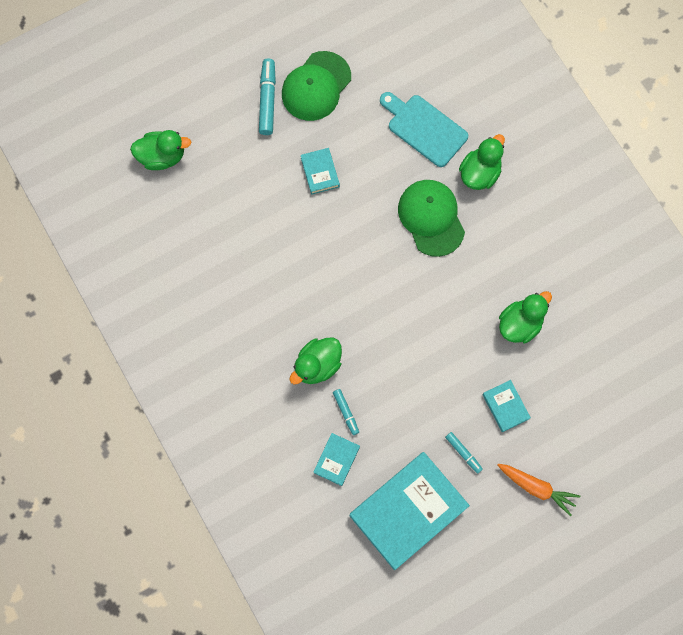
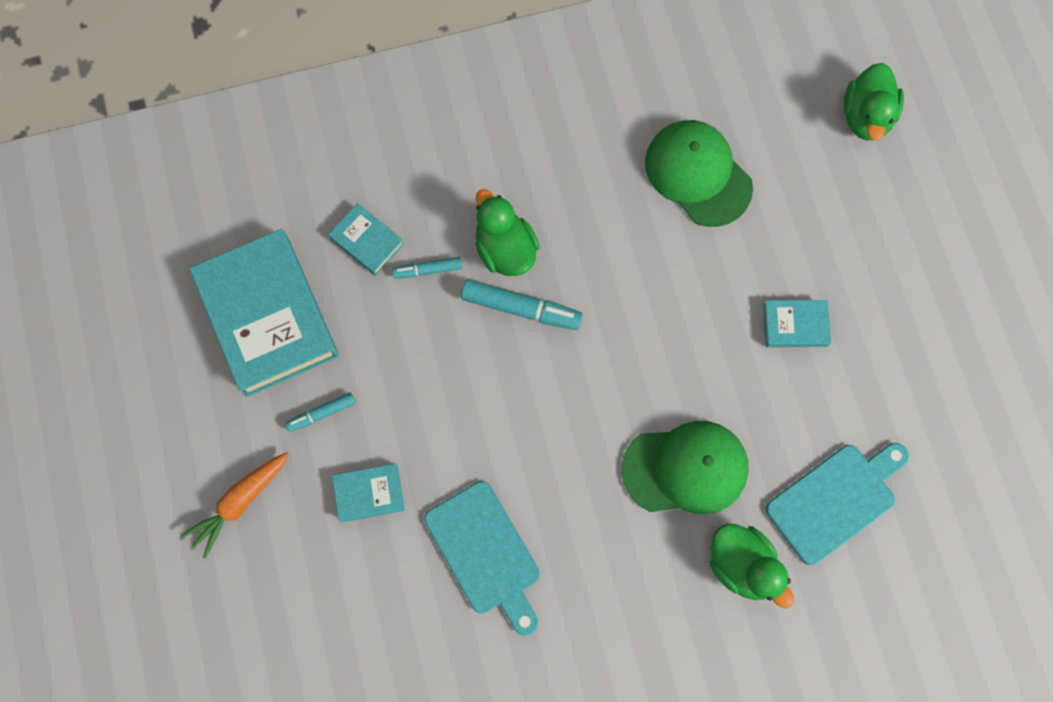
camera: 105 degrees right, 0 degrees up
(267, 100) = (928, 279): turquoise marker -> turquoise marker (521, 308)
(316, 86) = (937, 355): green cap -> green cap (698, 174)
(520, 324) = (486, 553): green duck -> turquoise cutting board

